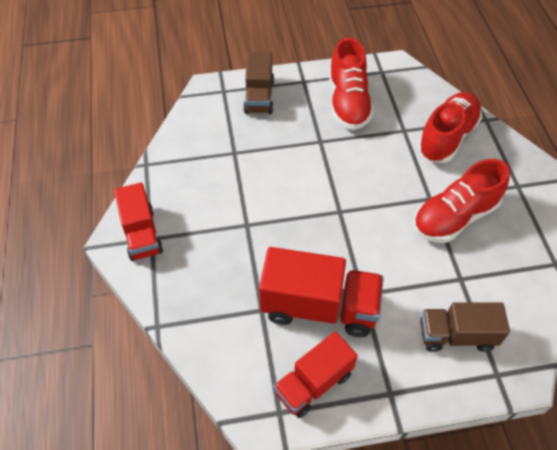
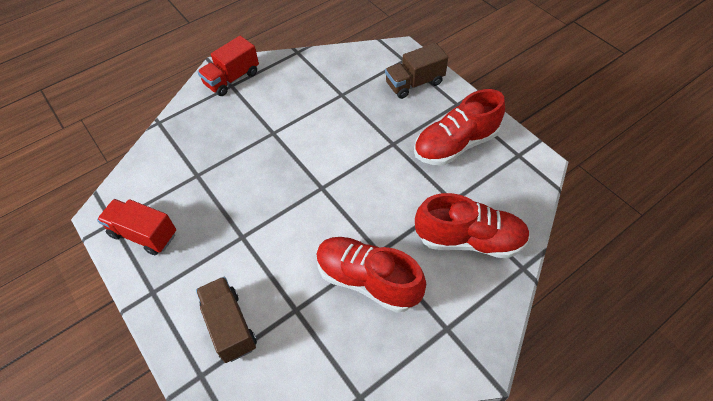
camera: 65 degrees right, 0 degrees up
(319, 307) = (215, 211): red truck -> none

